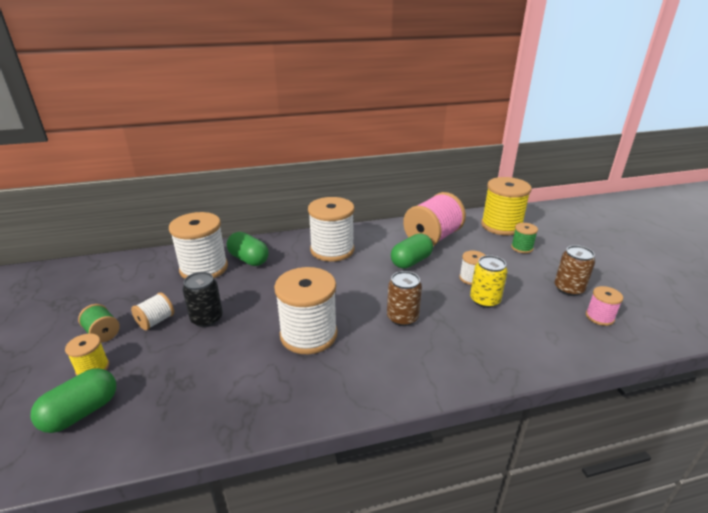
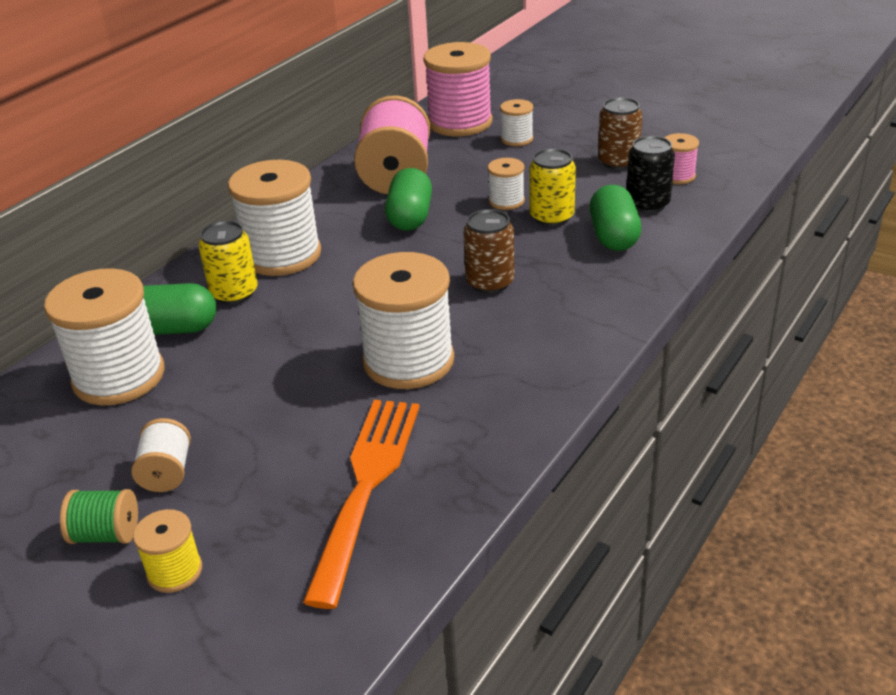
camera: 40 degrees left, 5 degrees up
(81, 412) = (253, 611): green capsule -> green capsule (613, 236)
(201, 387) = (366, 488): none -> orange fork
(207, 318) = (240, 425): black can -> black can (647, 204)
(290, 257) = (234, 293): none -> yellow can
(501, 226) = (460, 123): yellow spool -> pink spool
(522, 248) = (517, 139): green spool -> white spool

